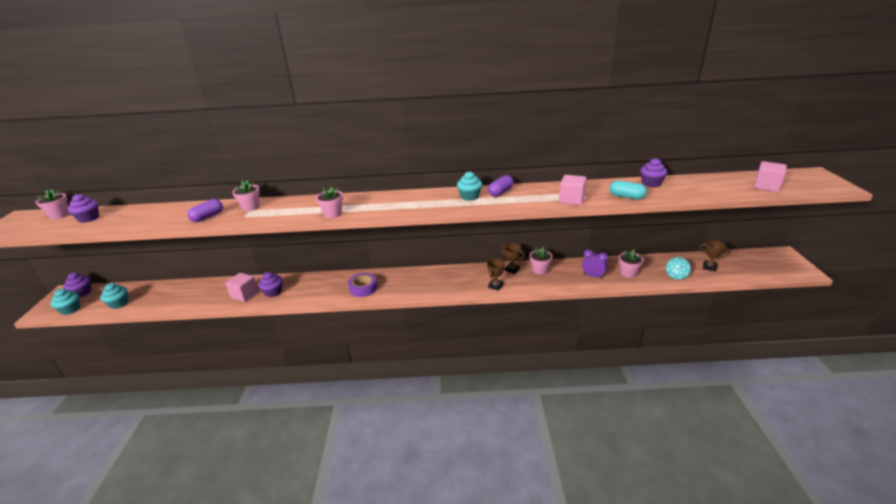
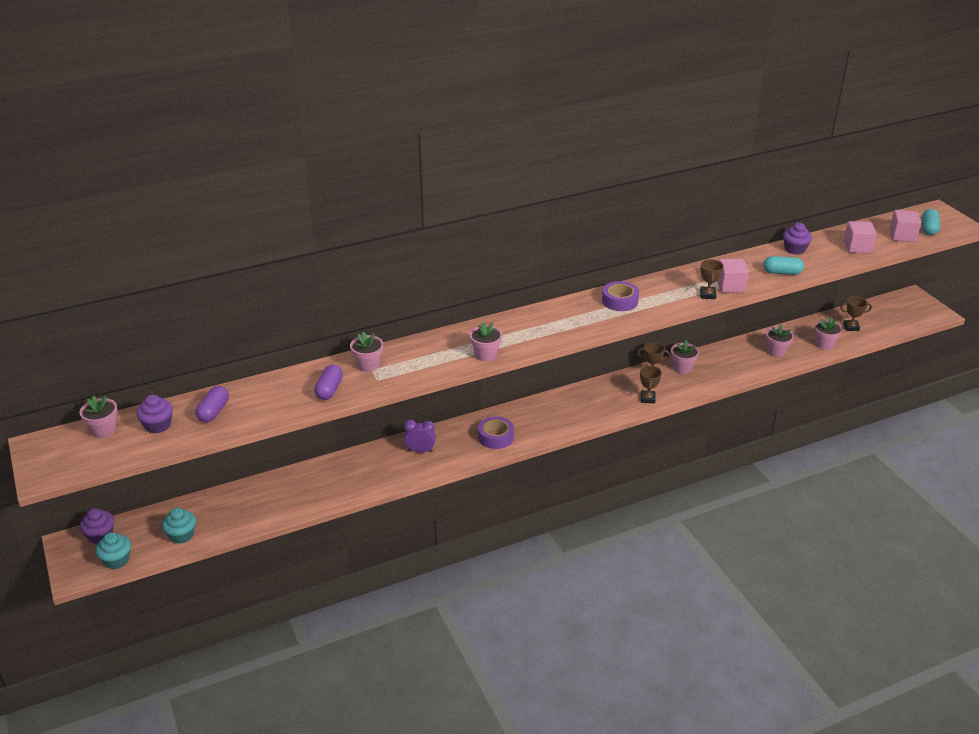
camera: 25 degrees left, 5 degrees up
(244, 295) = (349, 481): pink cube -> pink cube (857, 247)
(273, 292) = (384, 469): purple cupcake -> none
(469, 196) = (620, 301): turquoise cupcake -> purple tape
(500, 192) = (649, 289): purple capsule -> purple capsule (213, 412)
(546, 202) = (707, 295): none -> brown trophy
(593, 276) = (742, 363): purple clock -> purple clock (420, 450)
(676, 275) = (824, 344): turquoise spinning top -> pink flower pot
(798, 185) = (928, 229): none -> turquoise capsule

